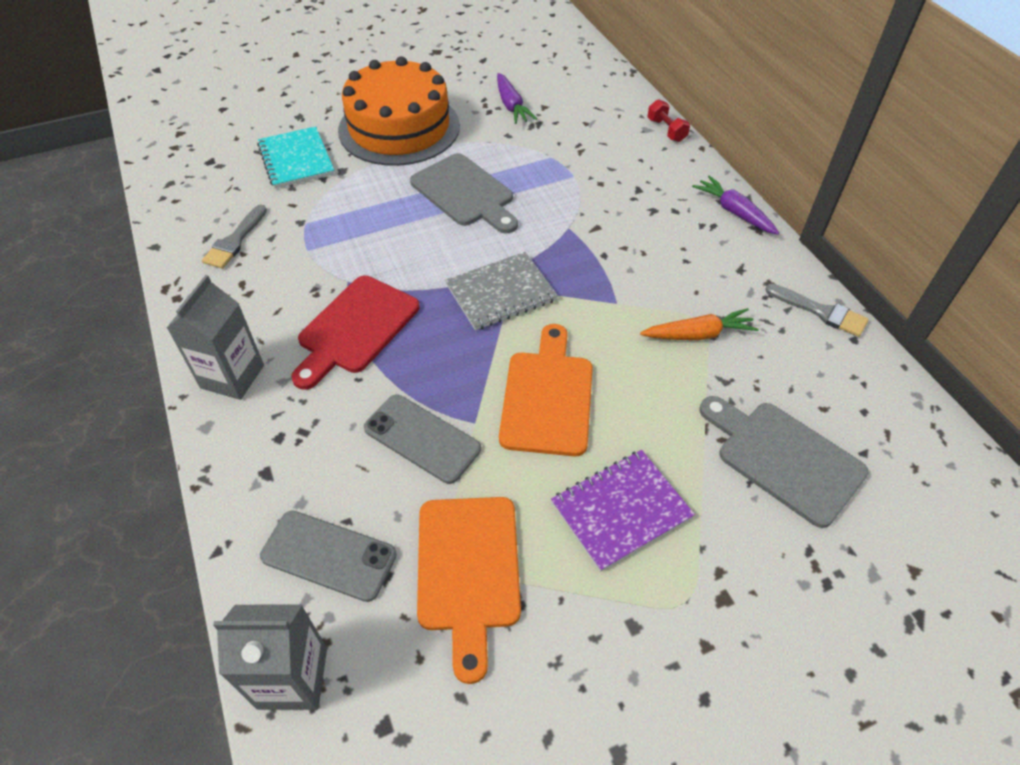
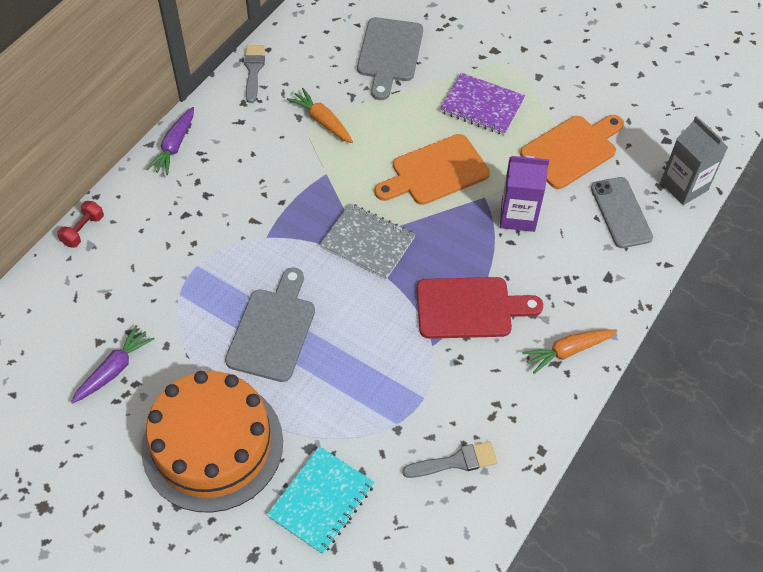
camera: 125 degrees left, 5 degrees up
(232, 376) = (568, 351): grey carton -> orange carrot
(422, 438) = (518, 216): grey phone -> purple carton

